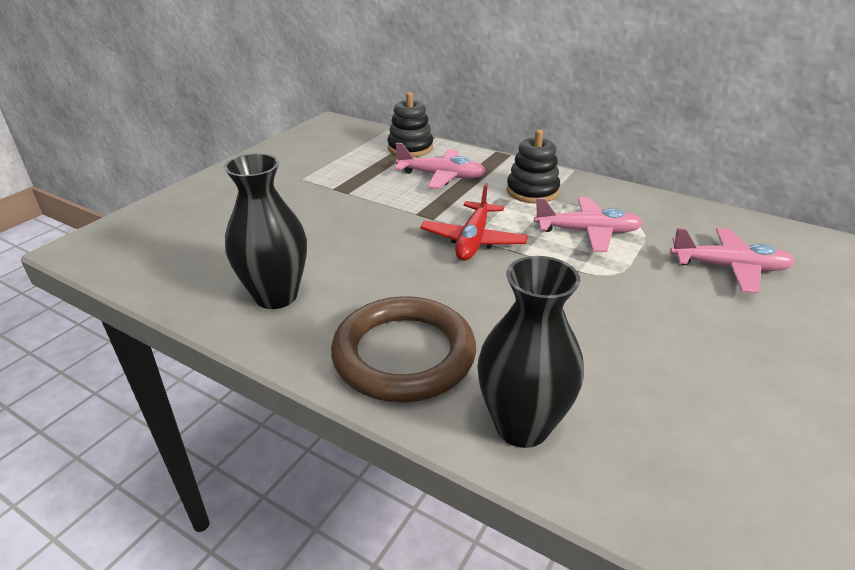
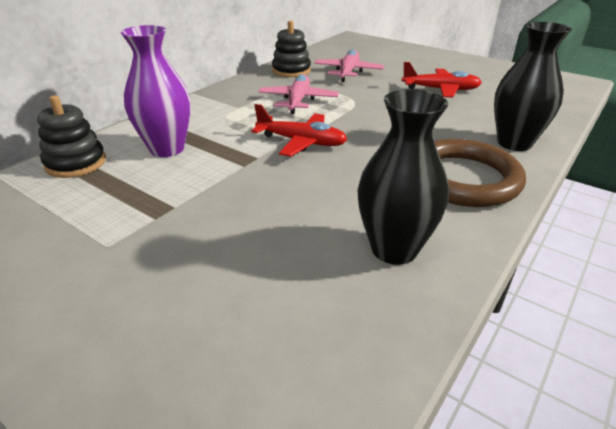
camera: 85 degrees left, 0 degrees up
(441, 176) = (167, 149): pink plane -> purple vase
(532, 191) = (224, 112): black stacking toy -> black stacking toy (291, 71)
(719, 365) = (440, 90): none -> red plane

